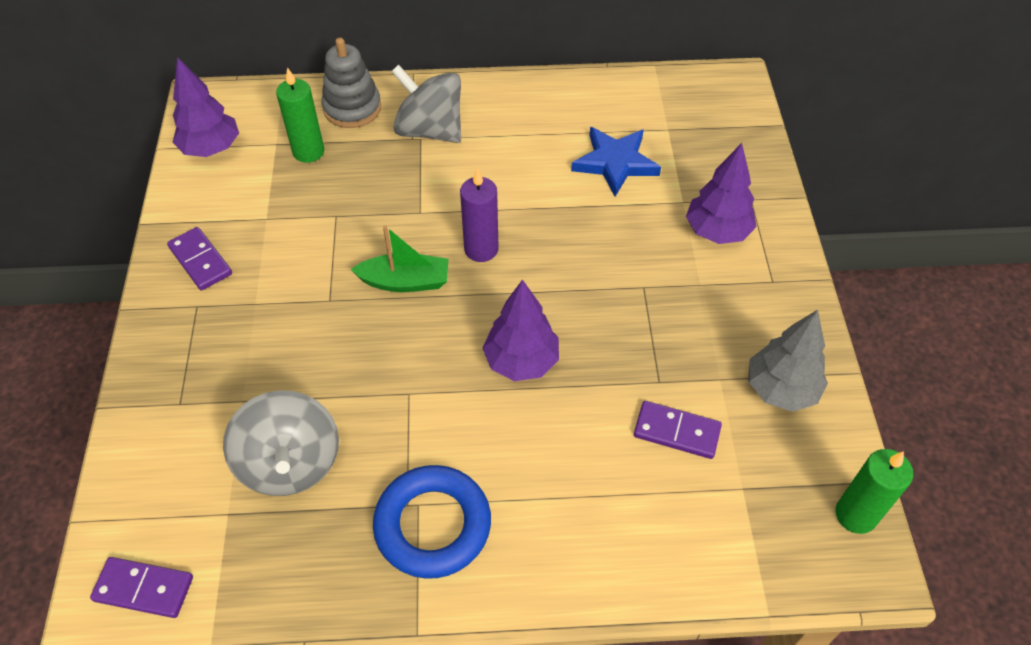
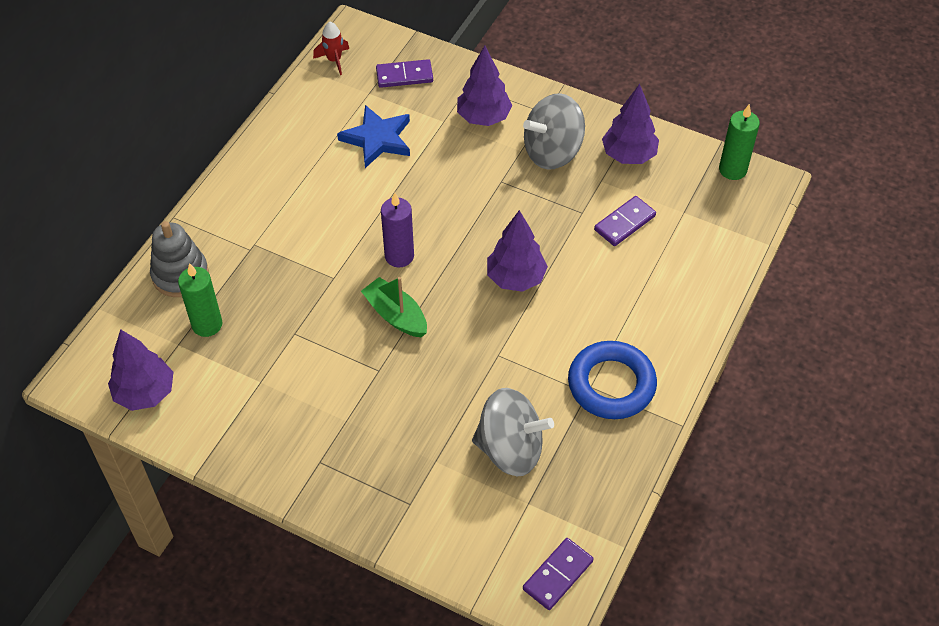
camera: 60 degrees left, 0 degrees up
(200, 261) = (272, 443): purple domino -> purple domino (404, 76)
(405, 281) = (396, 315): green boat -> green boat turned 75 degrees counterclockwise
(430, 130) = (250, 234): grey spinning top -> grey spinning top (552, 152)
(685, 86) = (334, 60): none -> red rocket
(780, 389) = (628, 155): grey tree -> purple tree

